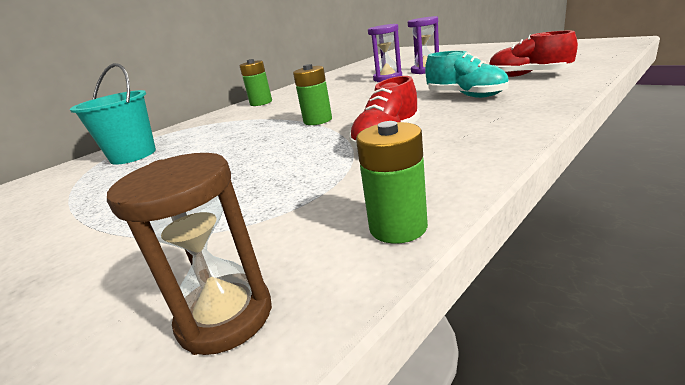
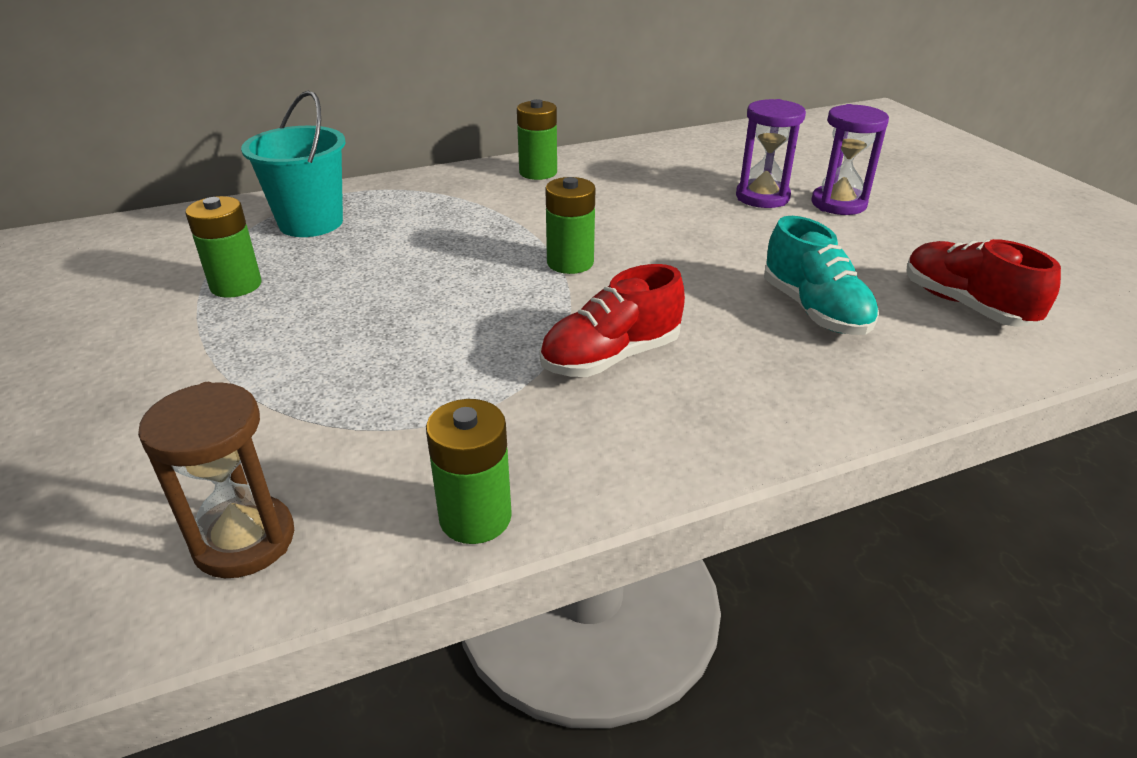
camera: 20 degrees right, 10 degrees up
(97, 193) = (236, 285): none -> green battery

